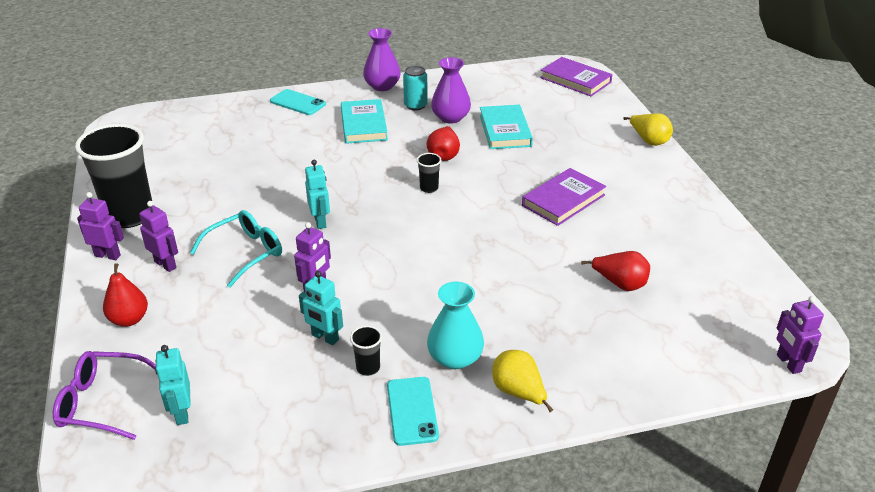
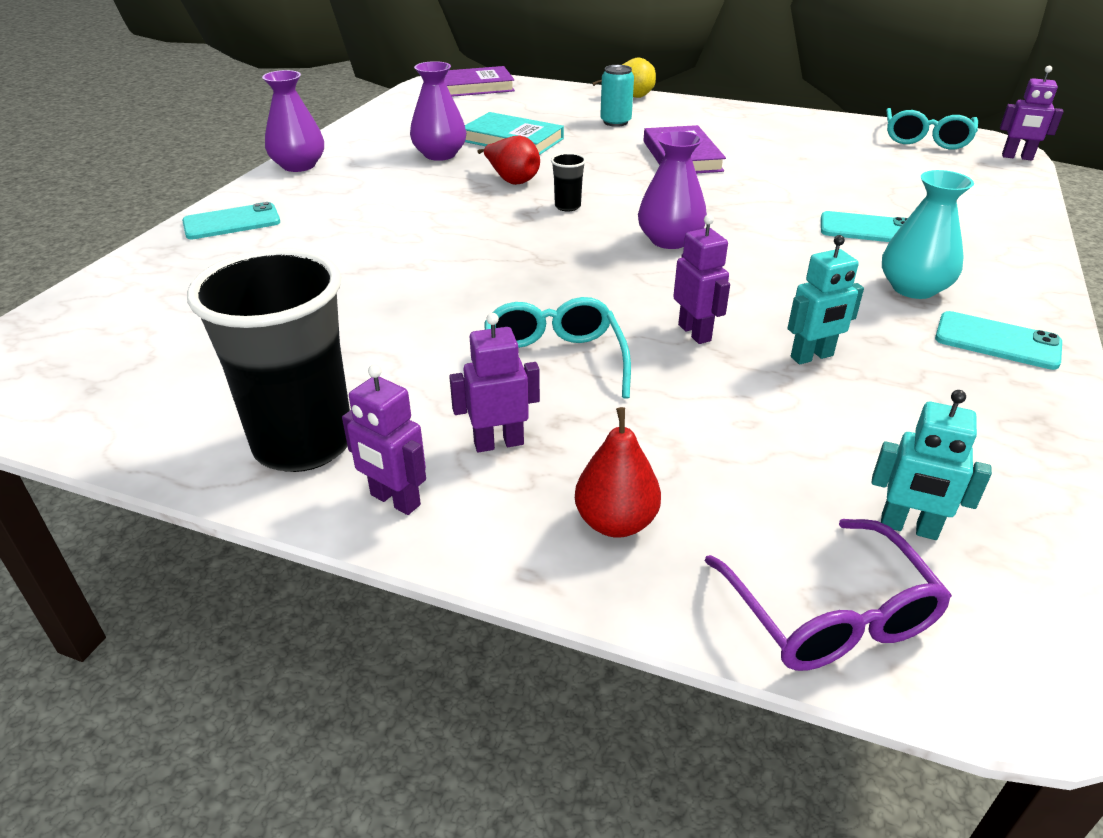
camera: 55 degrees left, 0 degrees up
(102, 402) = (830, 615): purple glasses -> purple glasses turned 60 degrees counterclockwise
(108, 255) = (395, 500): purple robot -> purple robot turned 105 degrees counterclockwise
(320, 222) = (549, 288): turquoise robot -> none
(363, 125) = (367, 200): turquoise book -> none
(368, 368) = (897, 345): black cup -> none
(415, 105) = (379, 162): turquoise can -> turquoise can (615, 122)
(422, 240) = (669, 240): none -> purple vase
(518, 393) = (996, 274): yellow pear -> none
(530, 315) = (867, 229): none -> turquoise phone
(620, 284) = (850, 177): red pear -> none
(760, 302) = (926, 139): none -> turquoise glasses

